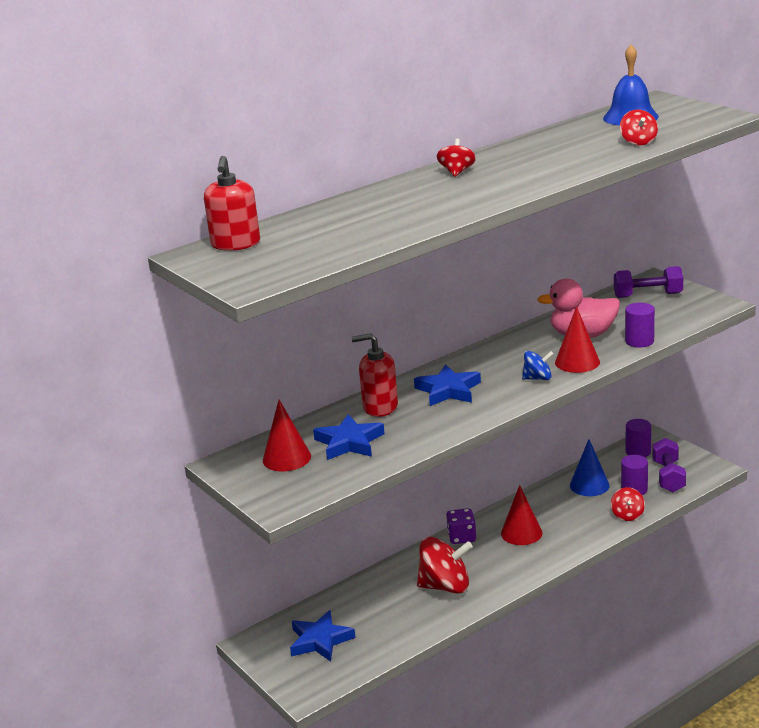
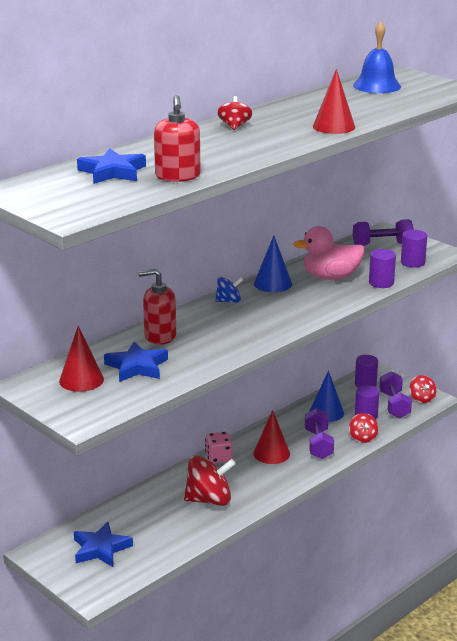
camera: 10 degrees left, 0 degrees up
(235, 244) = (46, 181): red soap dispenser -> red soap dispenser (177, 176)
(448, 390) = (219, 322): blue star -> blue star (112, 172)
(461, 537) = (218, 457): purple dice -> pink dice
(515, 344) = (273, 284): none -> blue cone
(538, 378) = (297, 313): blue spinning top -> blue spinning top (229, 301)
(575, 522) = (318, 444): none -> purple dumbbell
(577, 362) = (330, 299): red cone -> red cone (334, 126)
(638, 142) = (389, 106): red spinning top -> red spinning top (422, 398)
(680, 316) = (412, 262): none -> purple cylinder

